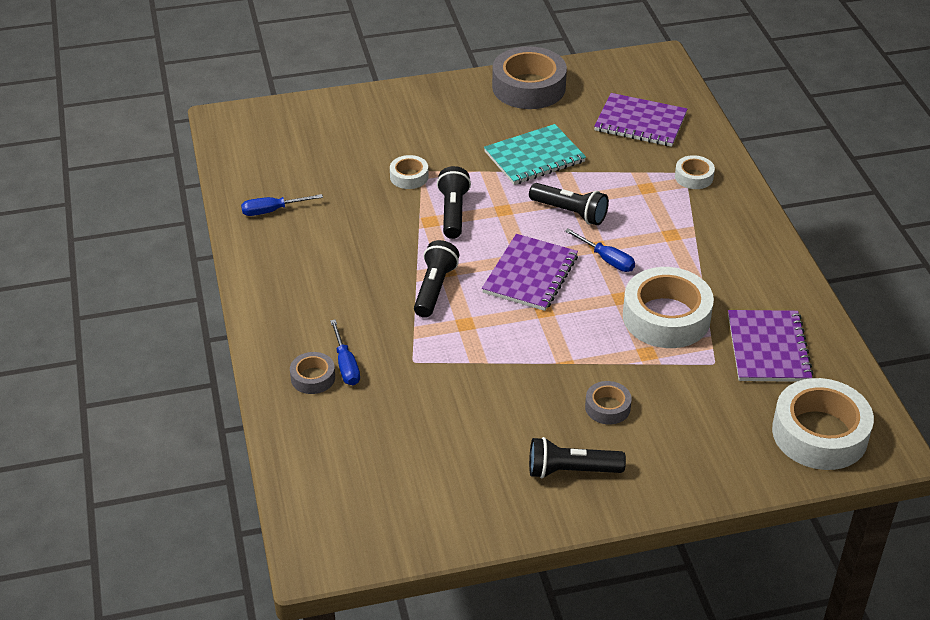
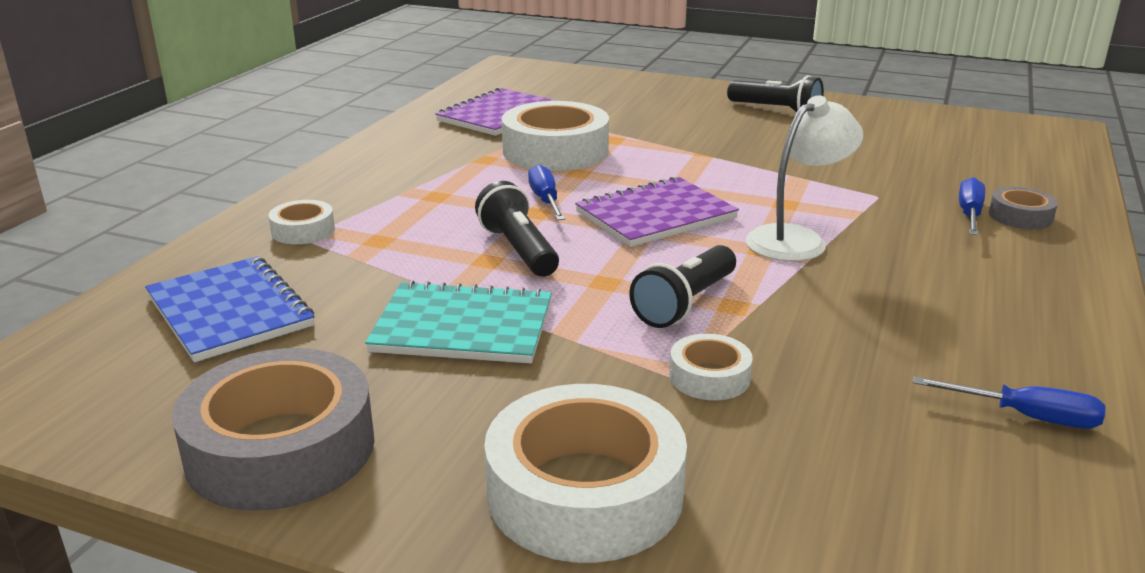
camera: 145 degrees left, 15 degrees down
(434, 288) = (796, 239): black flashlight -> white lamp
(607, 407) = (699, 126): grey tape -> none
(640, 122) = (230, 311): purple notebook -> blue notebook
(819, 433) = (544, 80): white tape -> white tape (585, 492)

